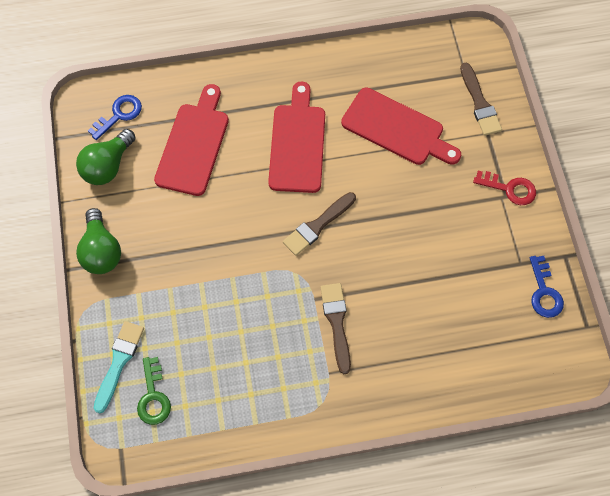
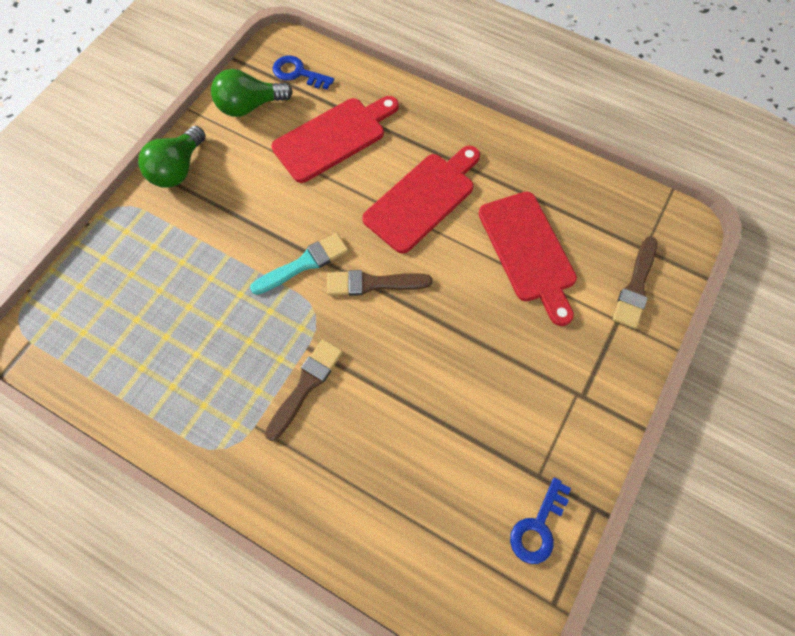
camera: 40 degrees right, 0 degrees up
(119, 115) = (298, 73): blue key -> blue key turned 150 degrees counterclockwise
(119, 362) = (100, 269): turquoise brush -> turquoise brush (303, 264)
(153, 396) = (96, 320): green key -> none
(509, 189) = (594, 392): red key -> none

